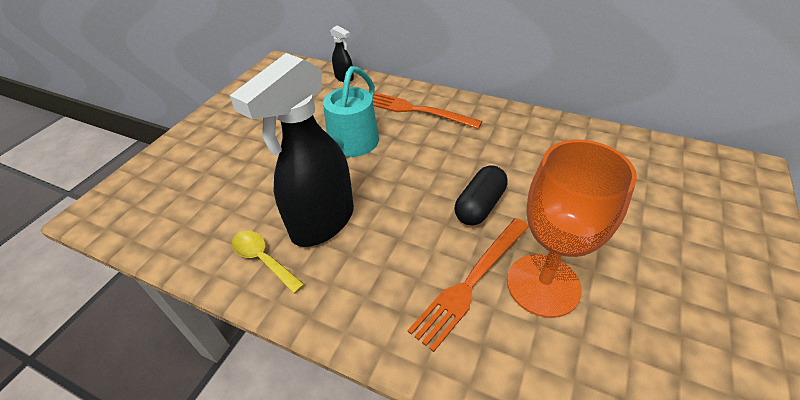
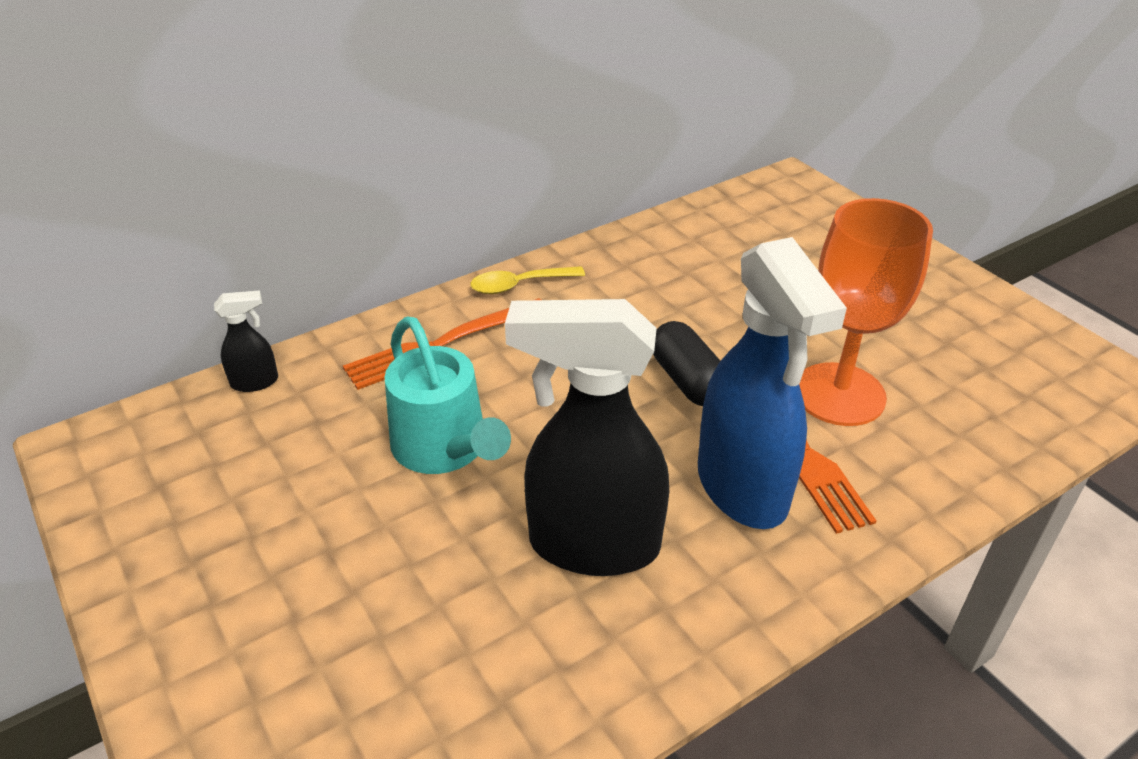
camera: 60 degrees left, 5 degrees down
(263, 259) = (614, 643): yellow spoon -> yellow spoon (519, 285)
(322, 223) = (592, 545): black spray bottle -> black spray bottle turned 120 degrees clockwise
(410, 268) = (742, 489): none -> blue spray bottle

